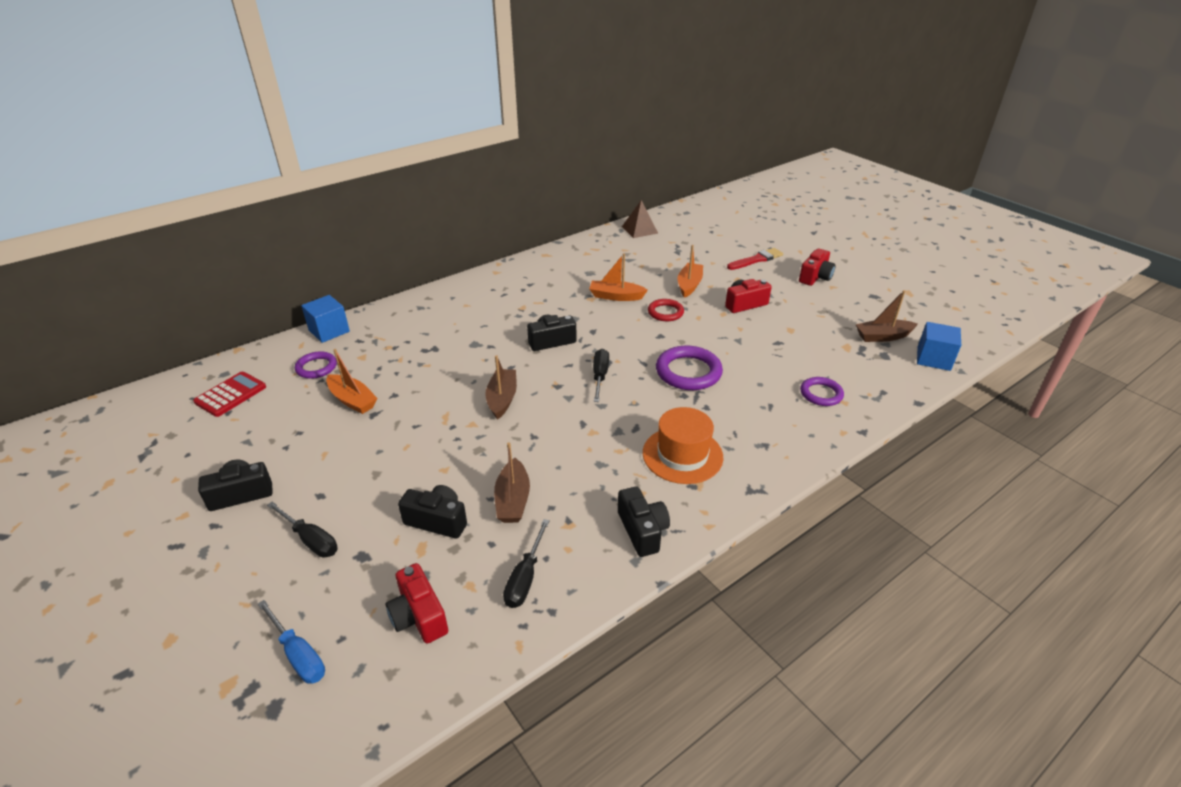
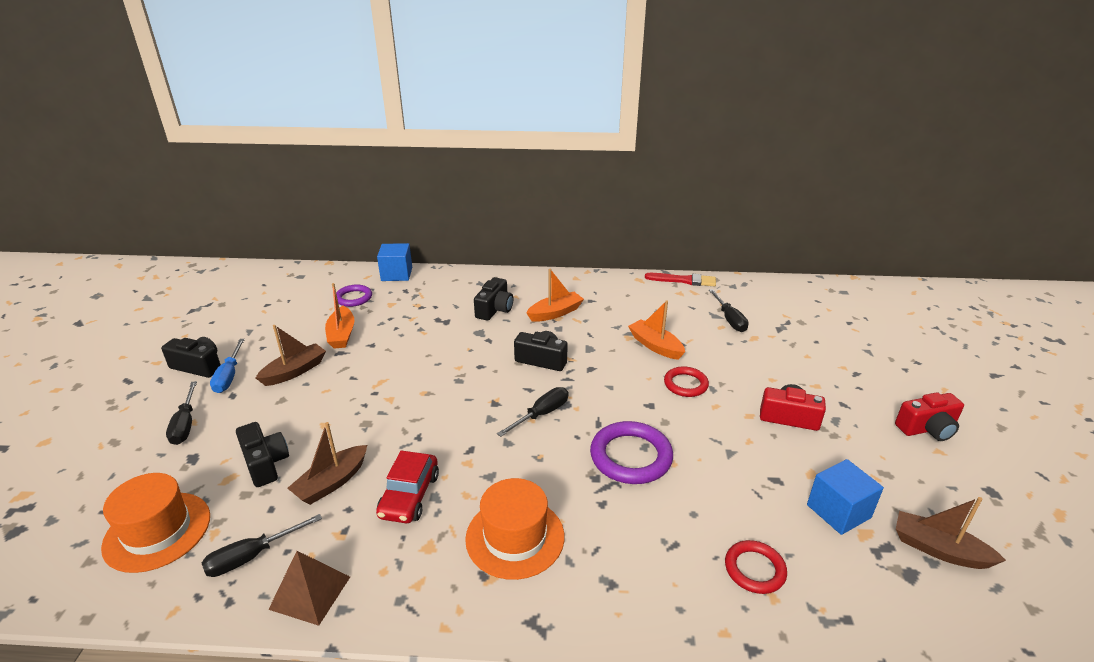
camera: 40 degrees right, 5 degrees down
(231, 395) = (284, 293): red calculator -> none
(298, 655) = (72, 504): blue screwdriver -> blue screwdriver (229, 376)
(419, 616) = (157, 531): red camera -> orange hat
(502, 399) = (438, 390): brown boat -> brown boat (295, 371)
(582, 473) = (409, 496): none -> red car
(639, 229) = (765, 290): brown pyramid -> brown pyramid (310, 592)
(641, 258) = (729, 319): none -> black screwdriver
(642, 531) = (384, 585): black camera -> black camera (494, 309)
(689, 285) = (748, 368): orange boat -> orange boat (555, 313)
(756, 260) = (868, 375): red brush -> red brush (683, 280)
(821, 394) = (754, 569): purple ring -> red ring
(933, 359) = (988, 623): blue cube -> blue cube (838, 511)

